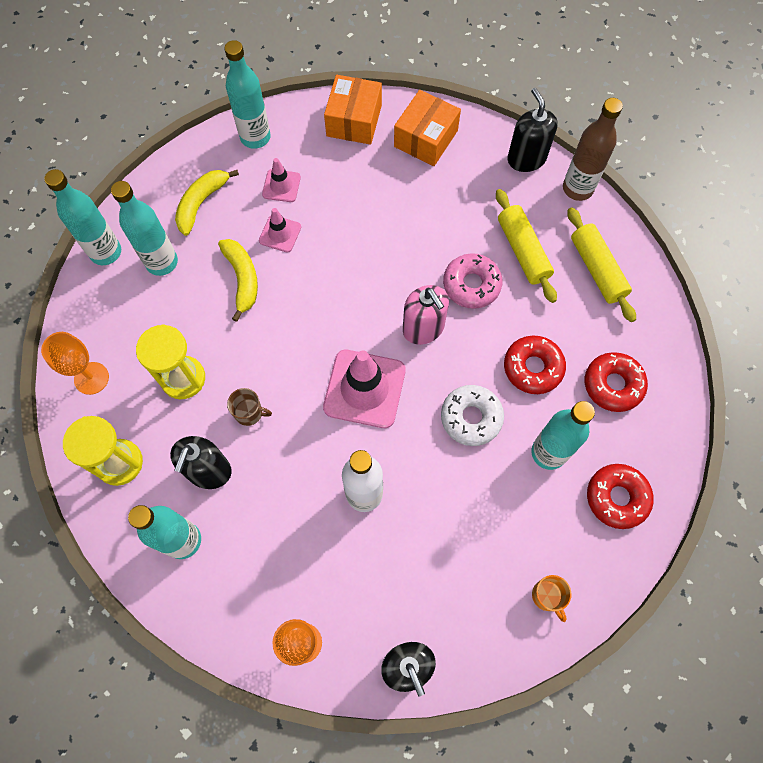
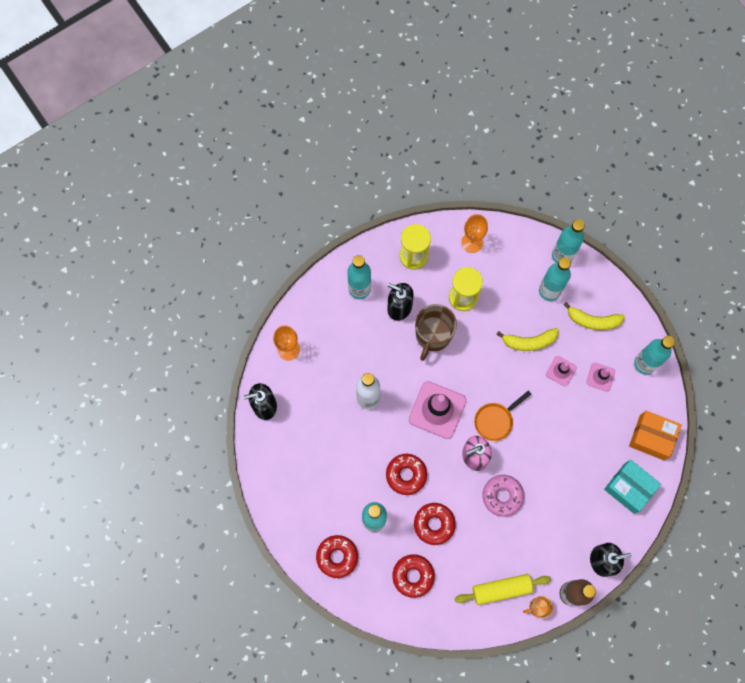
camera: 100 degrees right, 5 degrees up
(201, 203) = (593, 321): yellow banana -> yellow banana turned 150 degrees clockwise
(249, 413) = (433, 335): brown mug -> brown mug, size x2.01
(366, 307) = (495, 420): none -> orange pan
(426, 139) = (629, 488): orange box -> turquoise box
(471, 418) = (406, 475): white donut -> red donut
(523, 251) = (524, 539): yellow rolling pin -> none
(547, 596) = (286, 496): orange mug -> orange mug (538, 607)

